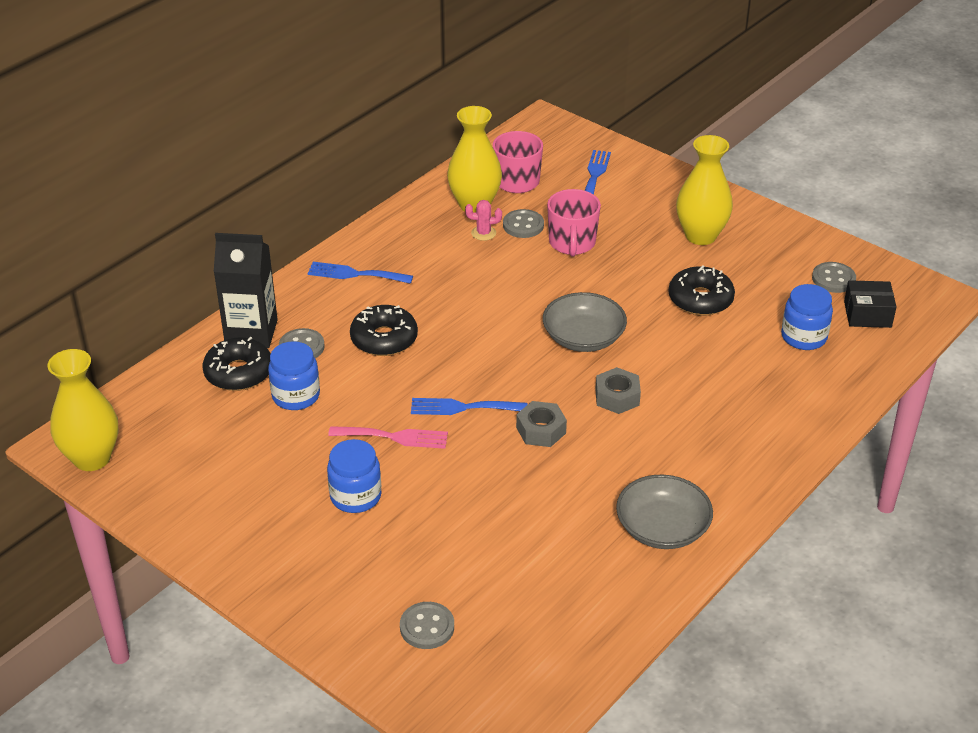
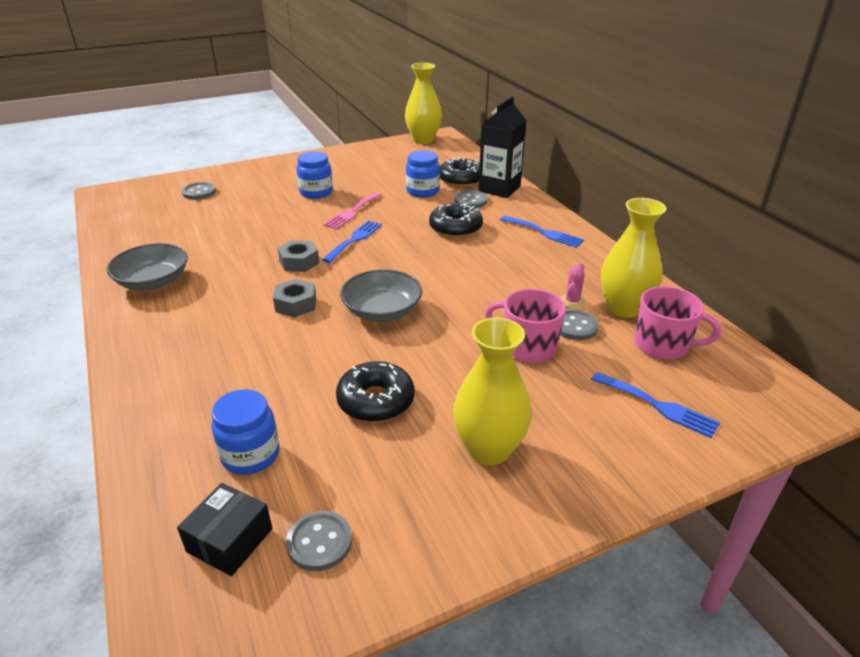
camera: 115 degrees right, 5 degrees down
(355, 274) = (544, 232): blue fork -> blue fork turned 90 degrees clockwise

